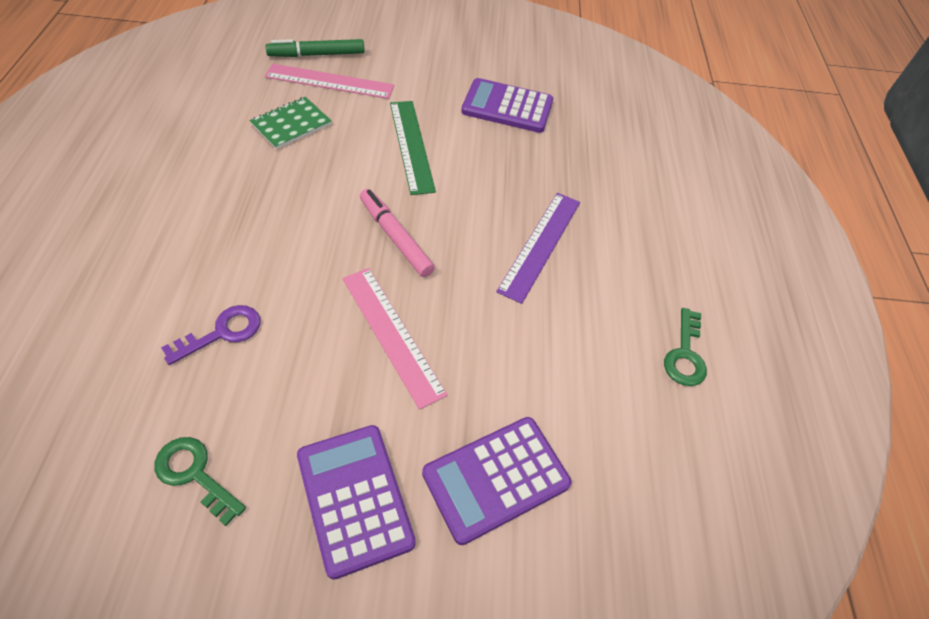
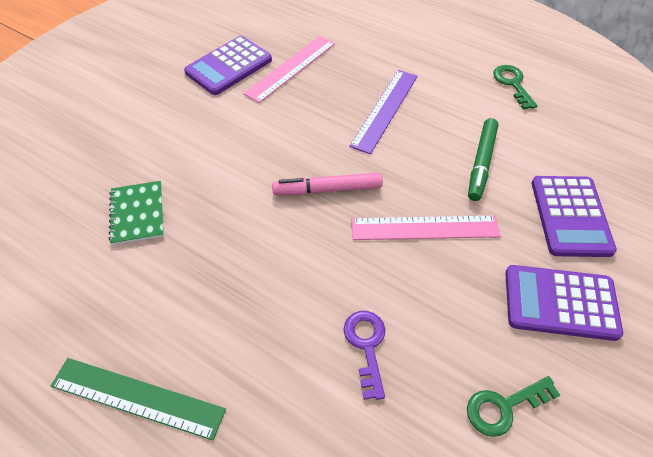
camera: 55 degrees left, 0 degrees up
(317, 55) = (51, 161): green marker -> green marker (481, 163)
(329, 81) = (100, 165): pink ruler -> pink ruler (291, 68)
(411, 145) = (229, 140): green ruler -> green ruler (137, 397)
(540, 245) = (385, 110): purple ruler -> purple ruler turned 60 degrees clockwise
(685, 354) = (512, 84): green key -> green key turned 150 degrees counterclockwise

